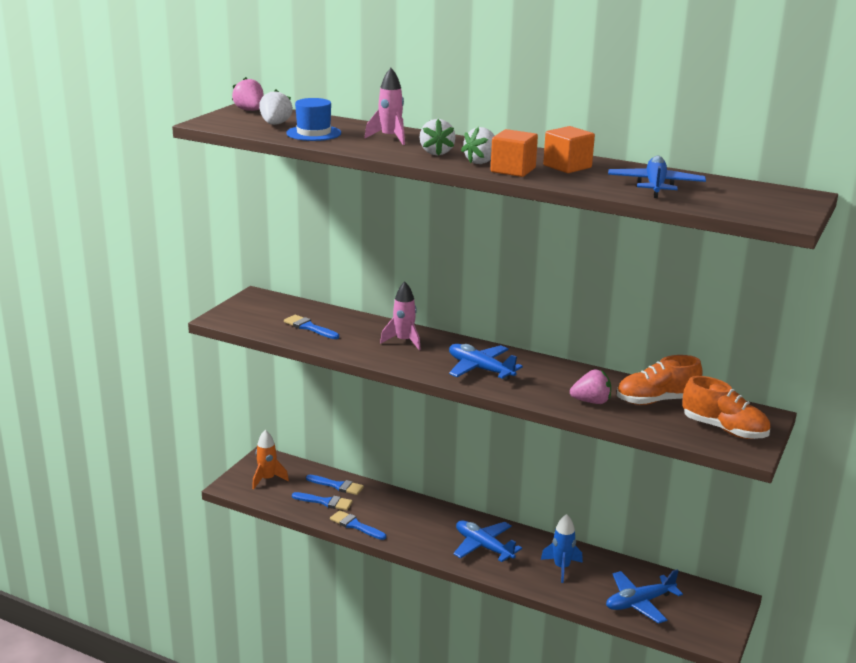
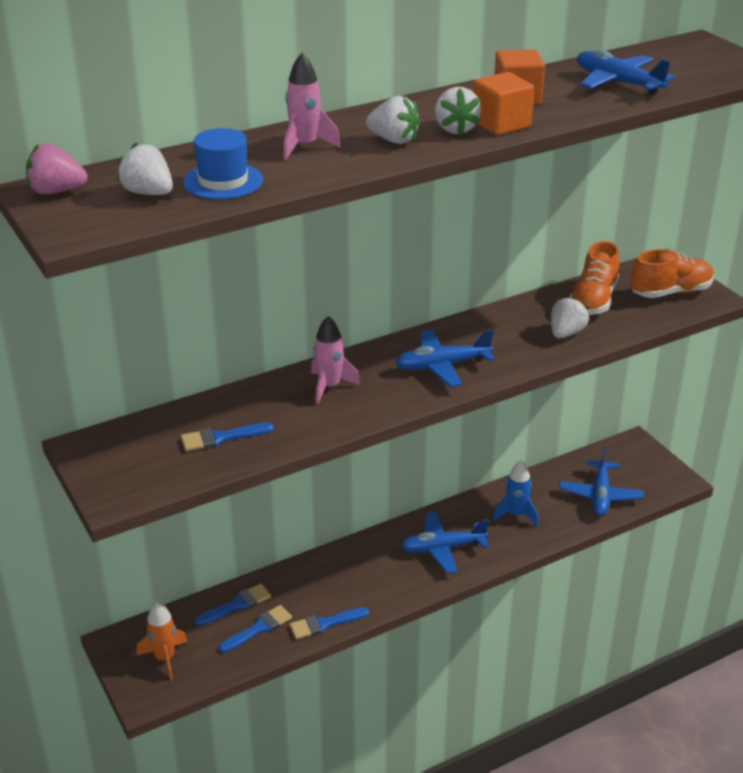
camera: 55 degrees left, 10 degrees up
(591, 401) = (566, 333): pink strawberry -> white strawberry

